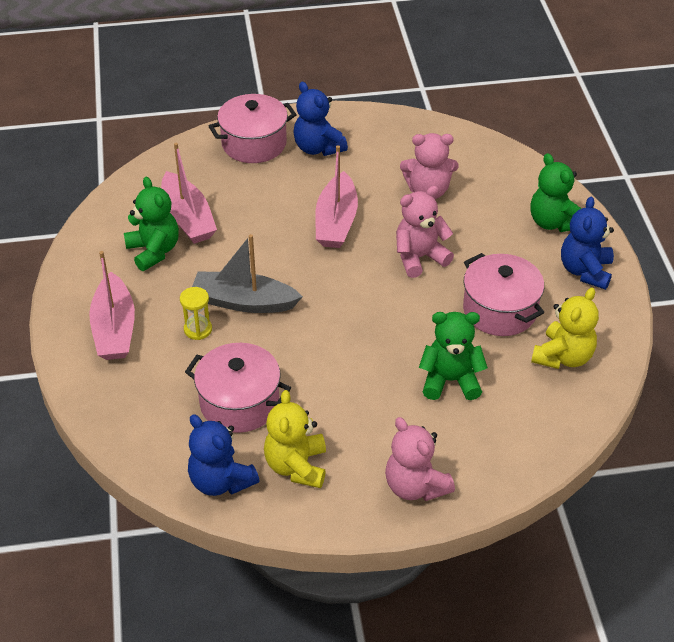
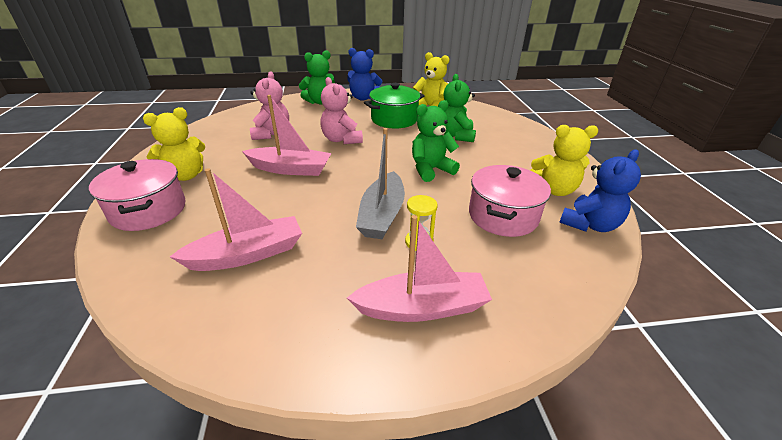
camera: 90 degrees left, 10 degrees down
(154, 251) = (294, 280): green teddy bear -> green teddy bear (431, 170)
(318, 148) = (185, 175): blue teddy bear -> yellow teddy bear
(415, 486) = (545, 149): pink teddy bear -> none
(499, 310) = (394, 119): pink pot -> green pot

